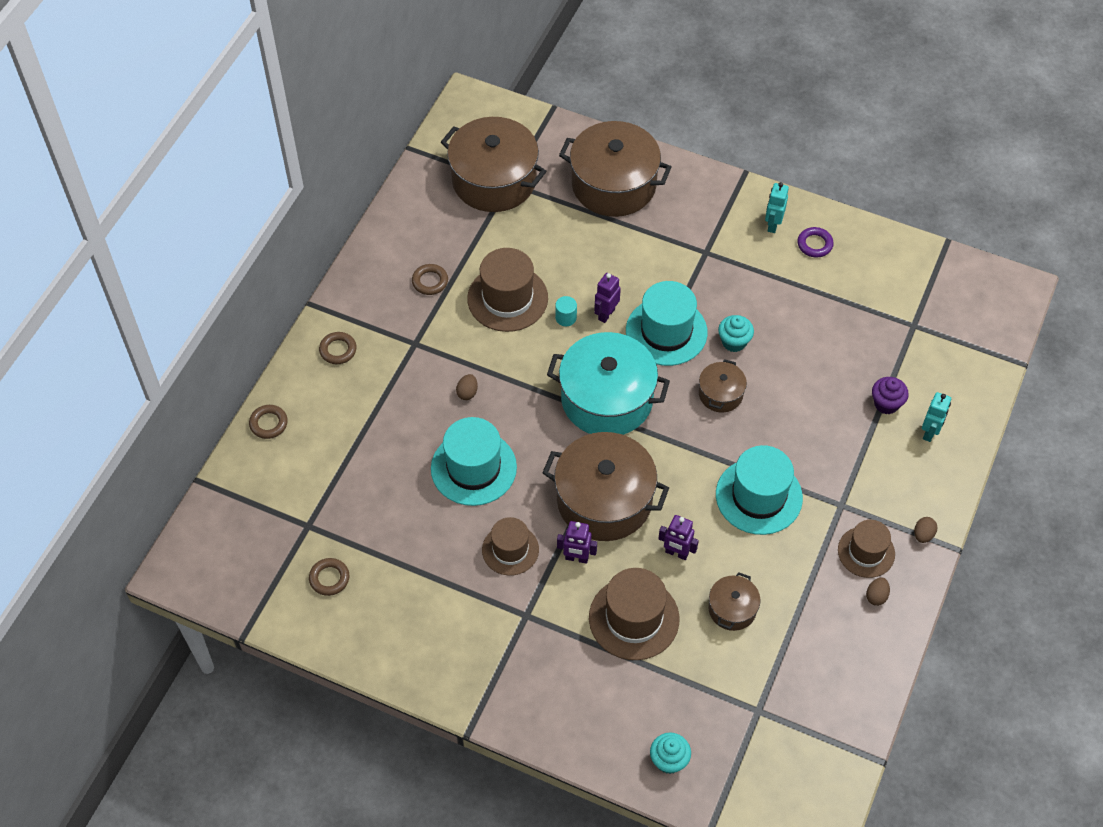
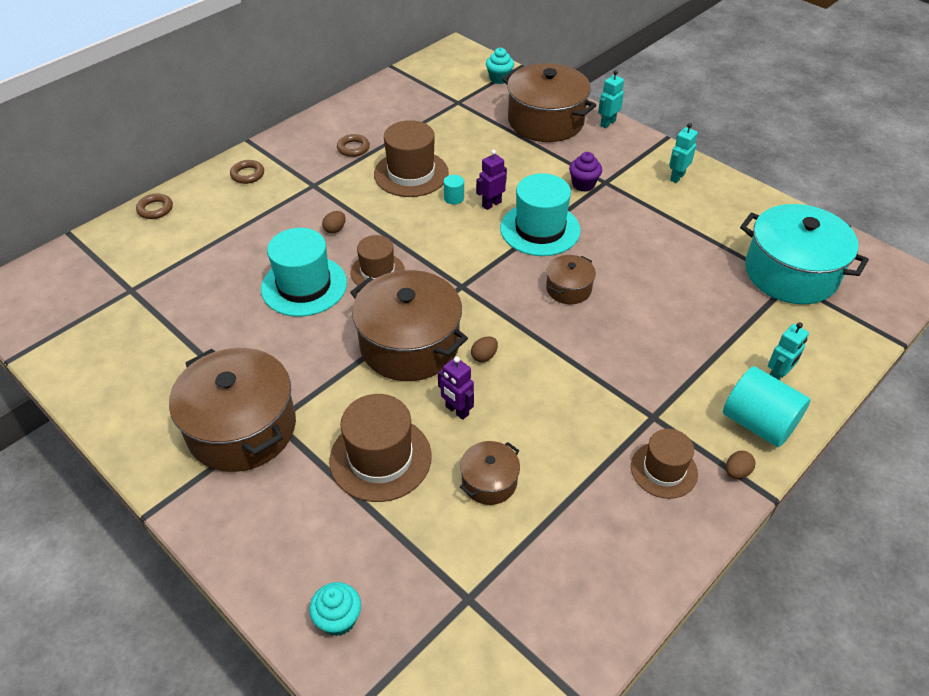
camera: 20 degrees right, 10 degrees down
(329, 578) = (117, 336): brown ring -> none
(494, 180) = (446, 98): brown pot -> brown pot (242, 428)
(510, 550) = (295, 360): brown hat -> brown hat (377, 272)
(576, 558) = (354, 386): purple robot -> none
(607, 399) = (457, 265): turquoise pot -> turquoise pot (791, 273)
(678, 169) = (607, 123): none -> turquoise robot
(734, 342) = (601, 252): turquoise cupcake -> turquoise cupcake (499, 78)
(759, 496) = (567, 384): turquoise hat -> none
(814, 244) = (711, 199): purple ring -> none
(876, 596) = (659, 519): brown egg -> brown egg (484, 356)
(886, 404) = (737, 340): purple cupcake -> purple cupcake (583, 184)
(927, 483) = (758, 423): none -> turquoise cylinder

